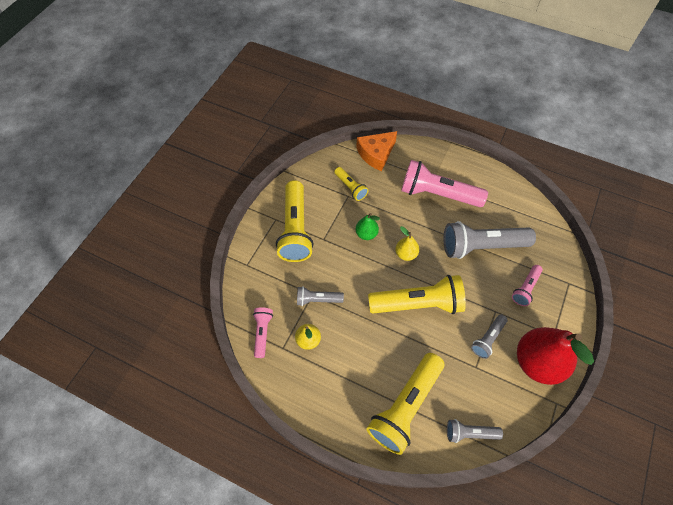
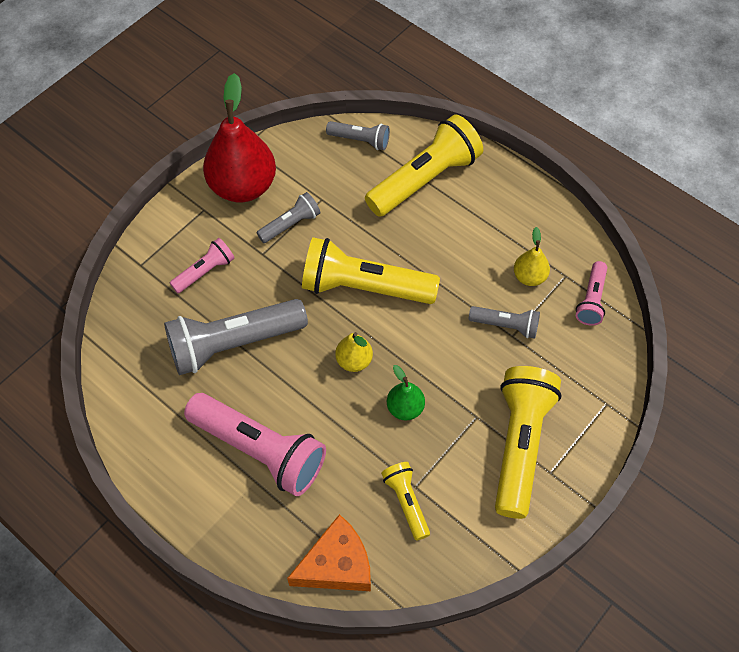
camera: 165 degrees left, 0 degrees up
(482, 246) = (233, 344): grey flashlight -> grey flashlight turned 150 degrees clockwise

